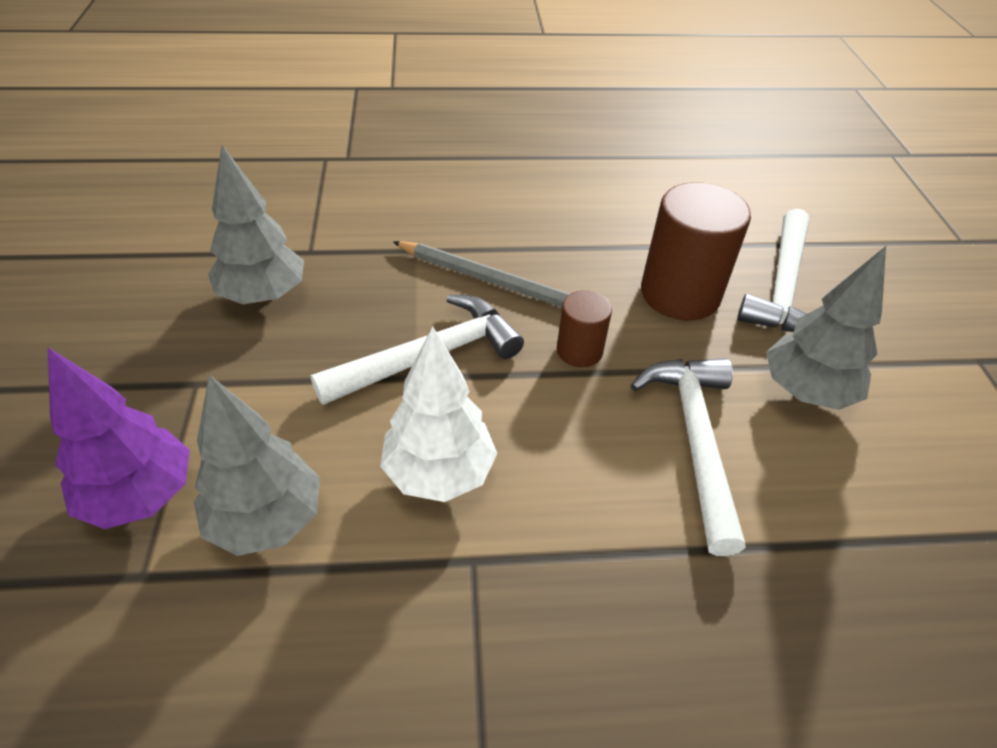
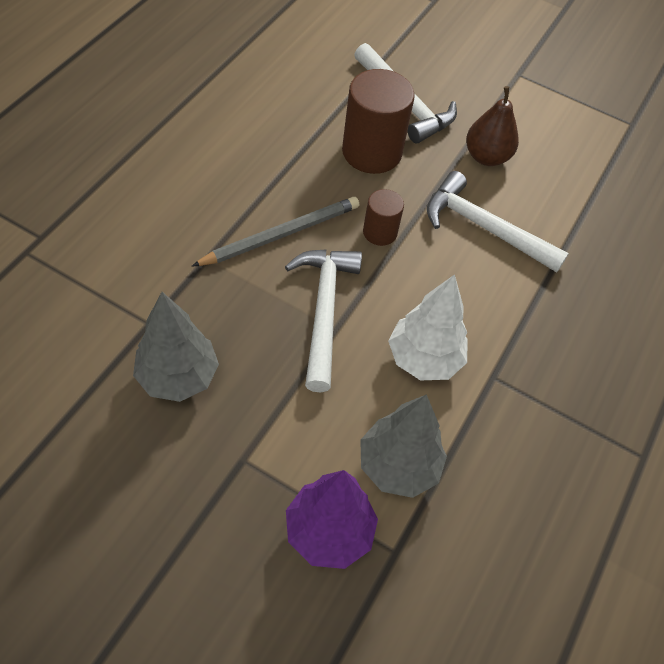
camera: 60 degrees left, 10 degrees up
(805, 391) = (486, 157): grey tree -> brown pear

